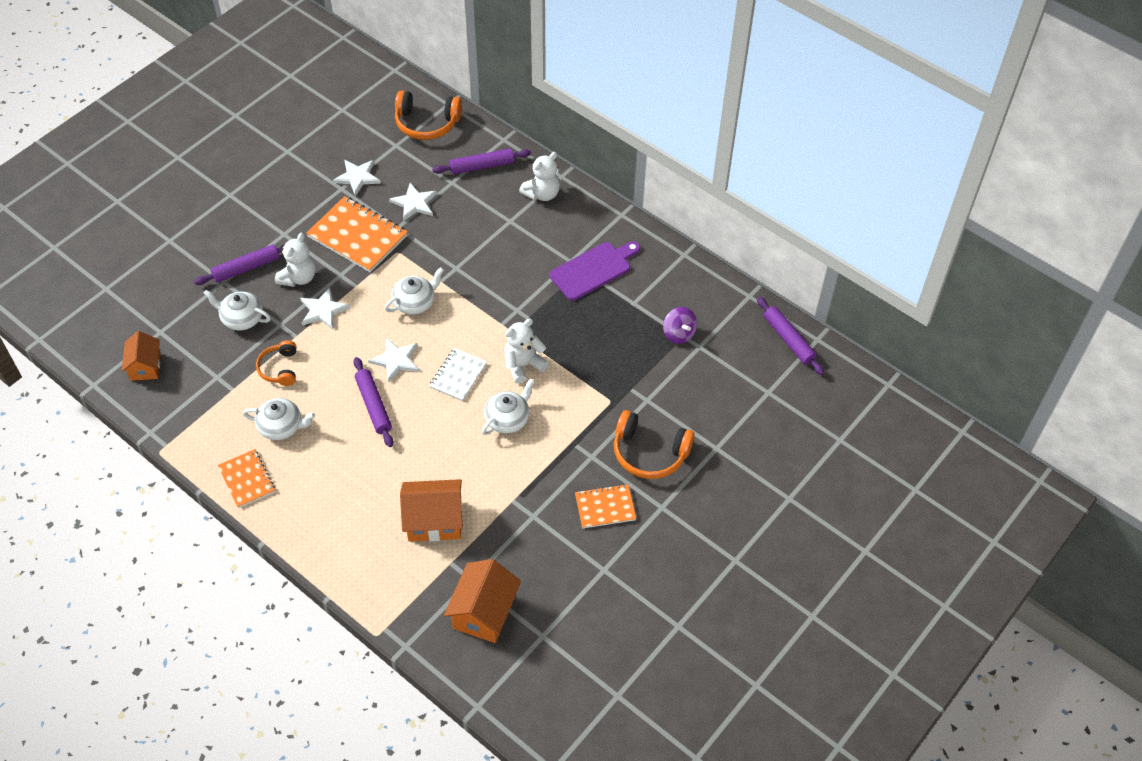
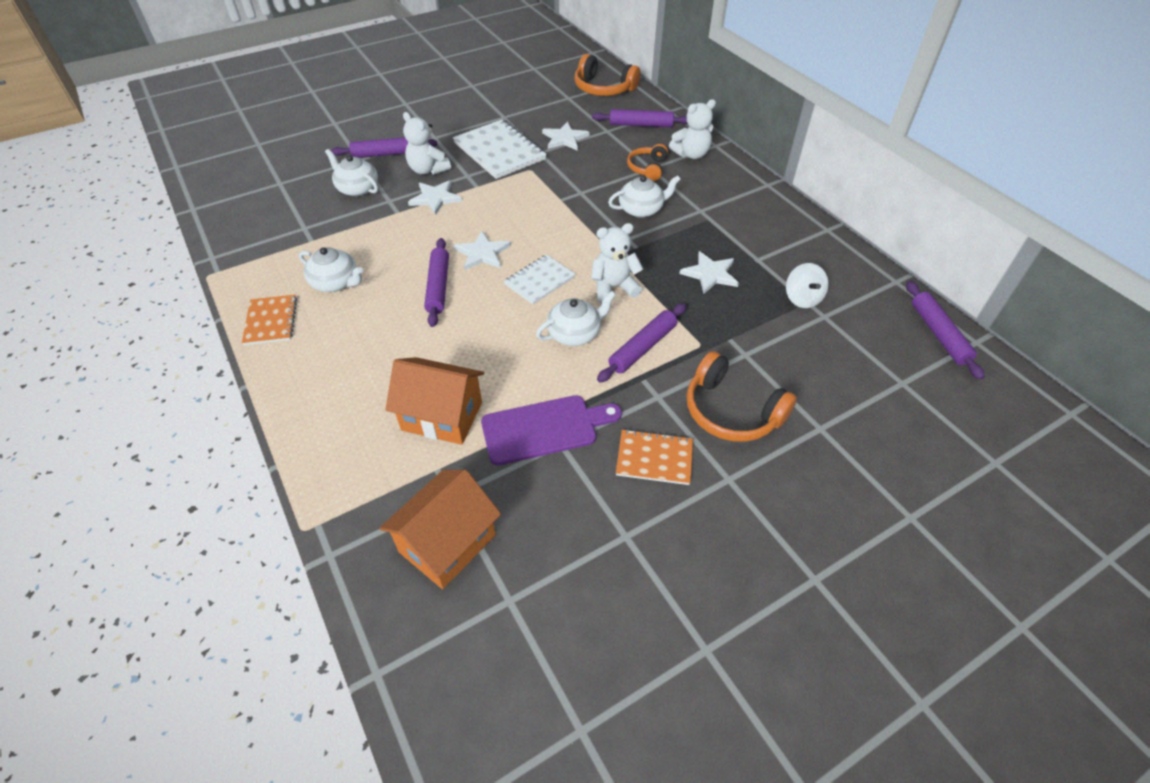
camera: 20 degrees right, 5 degrees down
(145, 366) = (247, 205): orange house -> none
(280, 368) = (366, 234): orange headphones -> orange headphones (647, 168)
(298, 277) = (428, 170): white teddy bear -> white teddy bear turned 90 degrees clockwise
(357, 177) = (522, 112): white star -> white star (710, 274)
(357, 236) = (499, 151): orange notebook -> white notebook
(415, 302) = (526, 210): white teapot -> white teapot (641, 209)
(566, 416) = (643, 347): none -> purple rolling pin
(593, 270) = (722, 222): purple cutting board -> purple cutting board (544, 429)
(678, 334) = (802, 298): purple spinning top -> white spinning top

